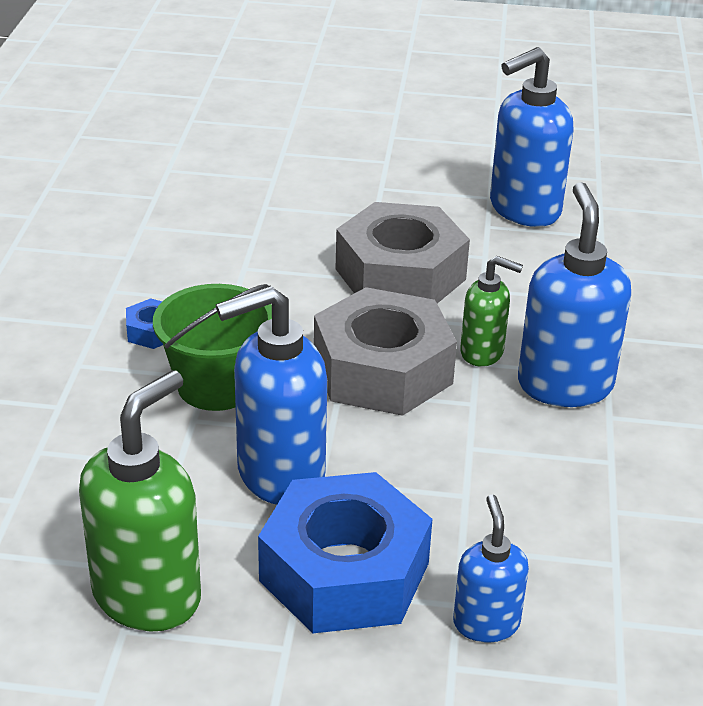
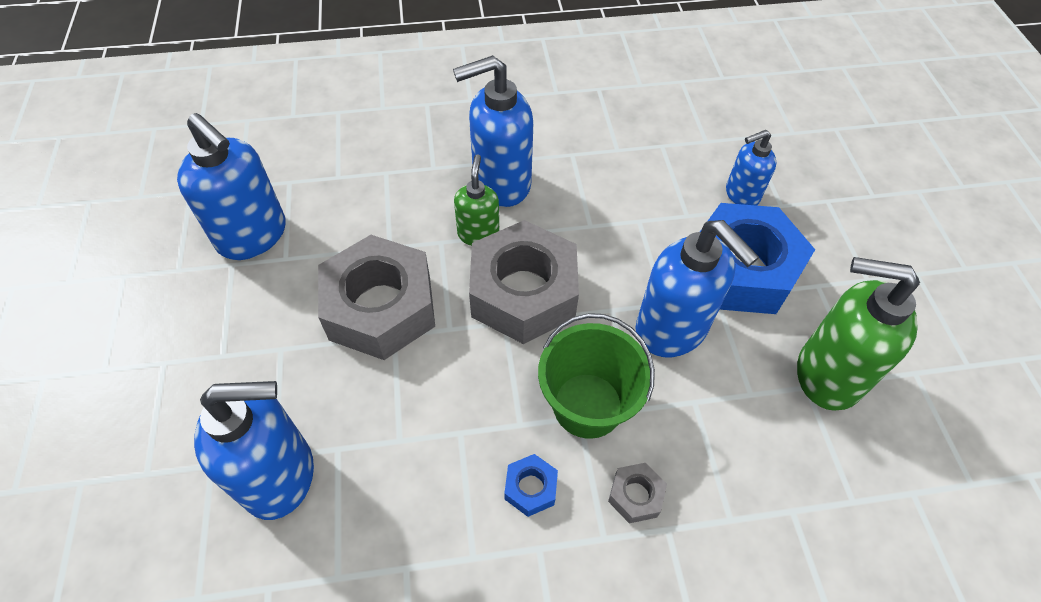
camera: 105 degrees left, 20 degrees up
(103, 393) = (635, 495): none -> grey nut
(245, 207) = (280, 475): none -> blue soap dispenser

